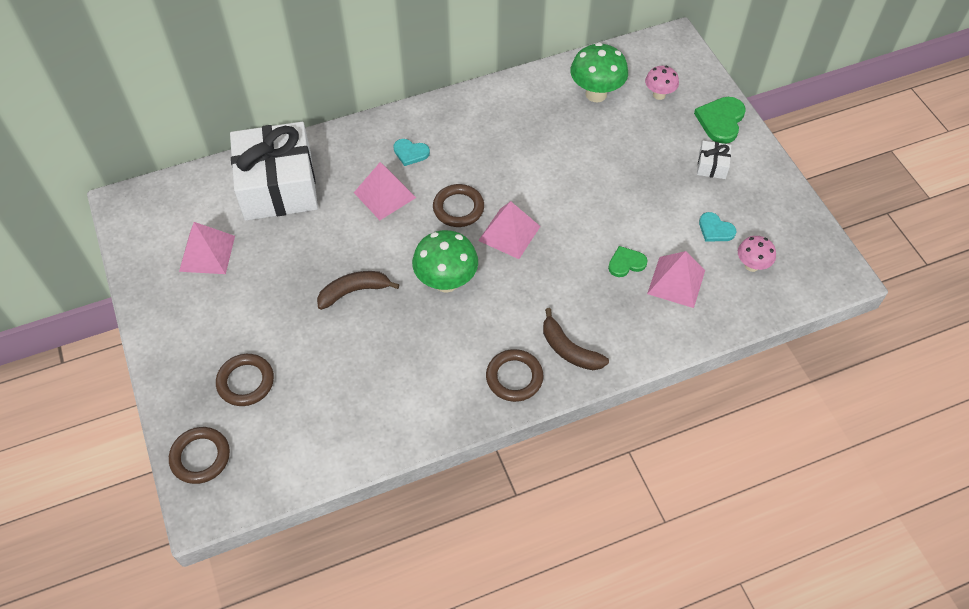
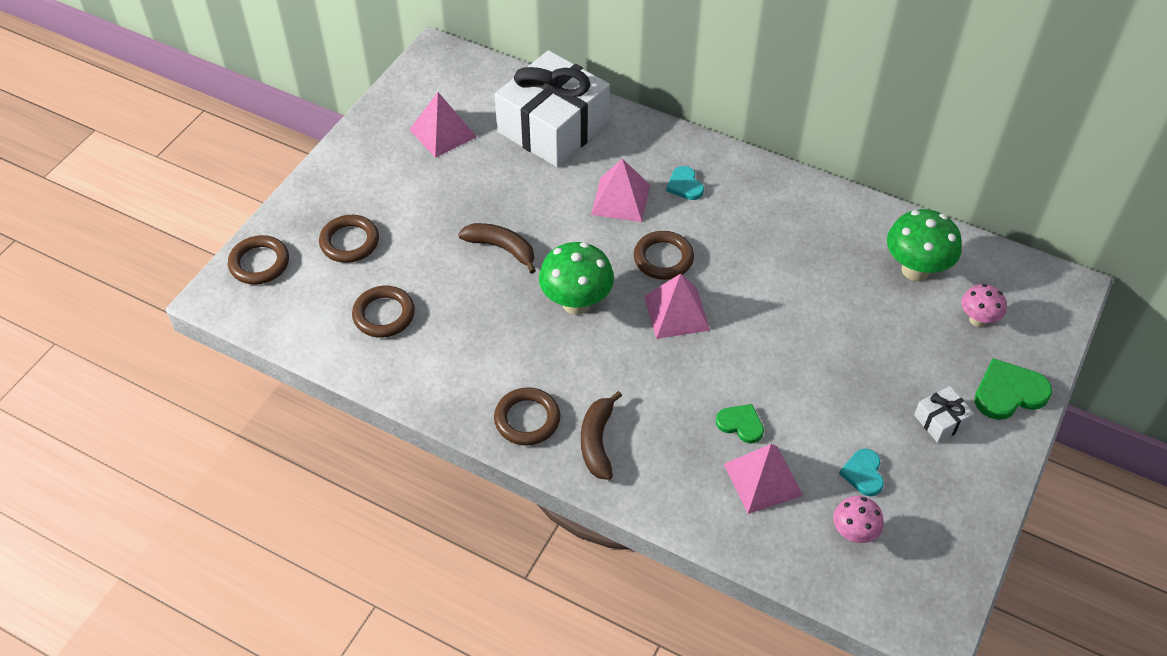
camera: 50 degrees right, 5 degrees down
(338, 404) = (384, 315): none -> brown ring

